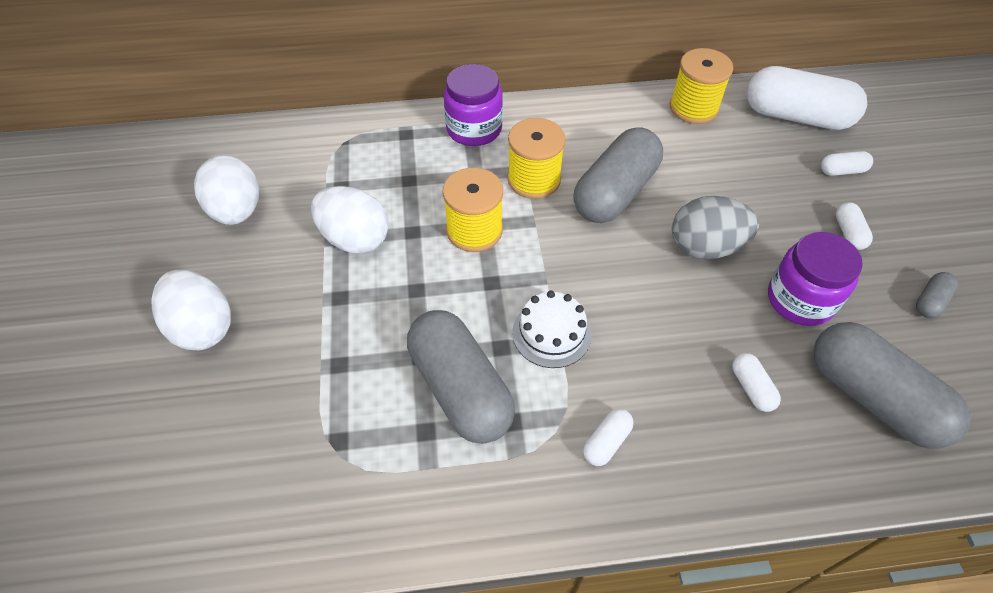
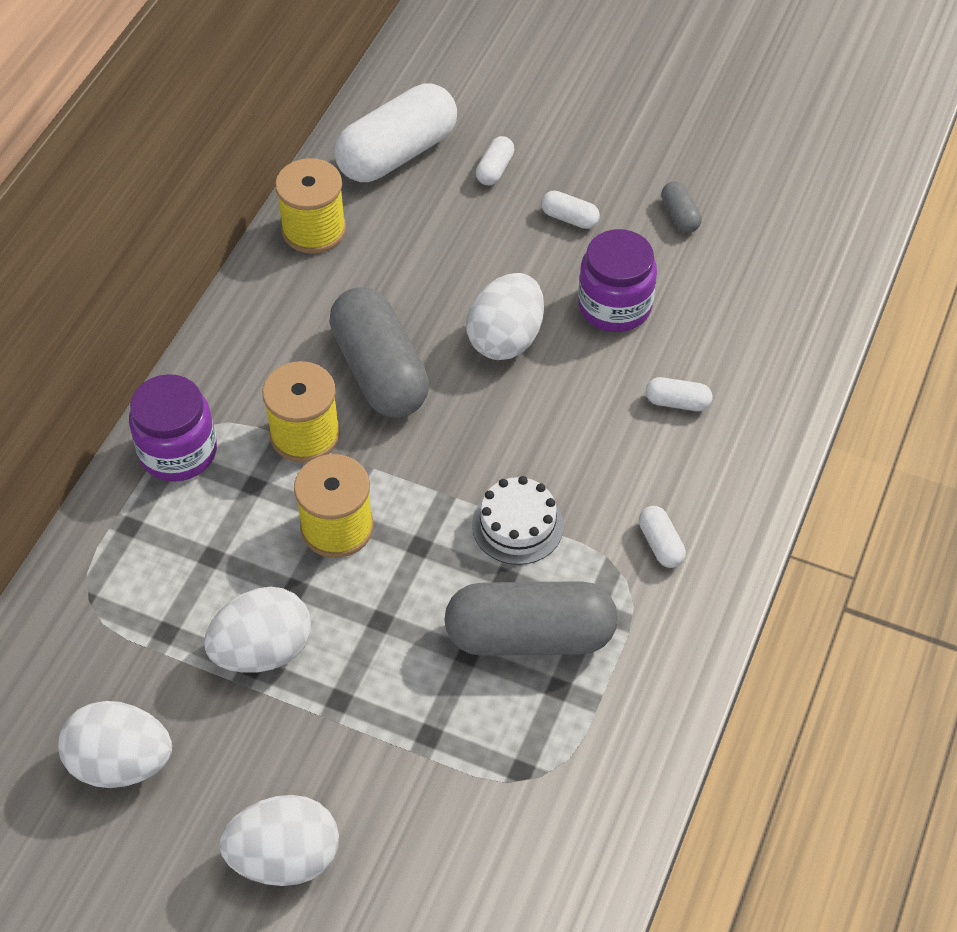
camera: 60 degrees left, 0 degrees up
(705, 247) = (505, 339): grey egg -> white egg
(872, 397) = (740, 323): grey capsule -> none

